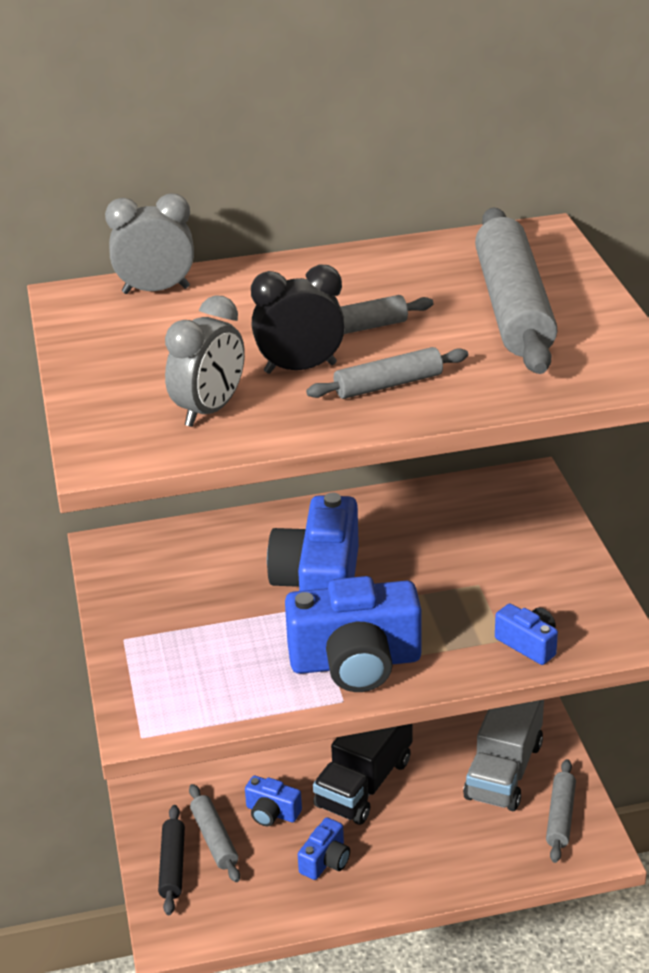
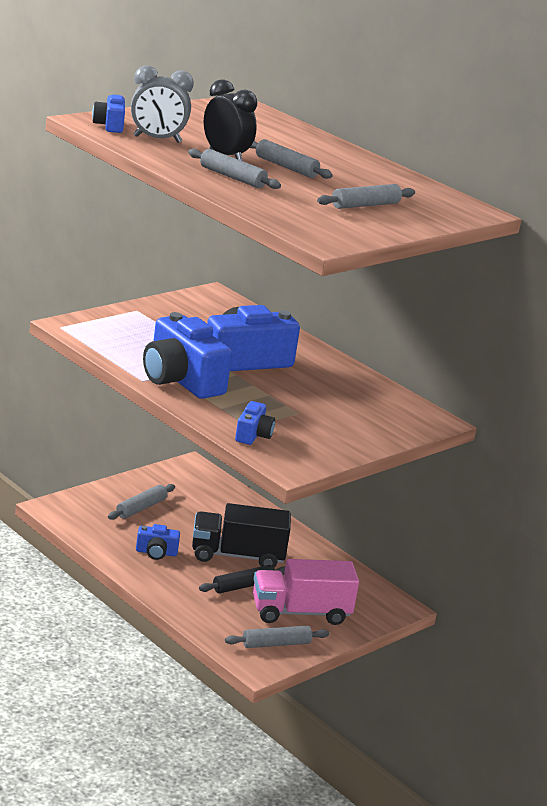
camera: 55 degrees right, 10 degrees down
(156, 290) = (270, 120): grey clock -> none
(172, 865) = (107, 497): black rolling pin -> black rolling pin (243, 586)
(272, 812) = (180, 525): blue camera -> blue camera (109, 125)
(504, 770) = (300, 612): grey truck -> pink truck
(513, 307) = (365, 205): grey rolling pin -> grey rolling pin, size x0.51

